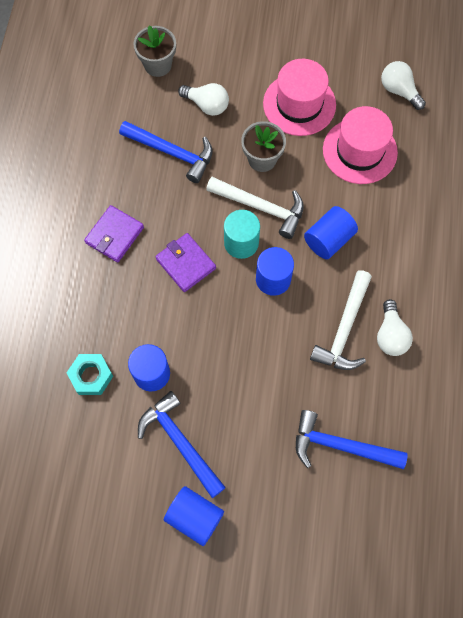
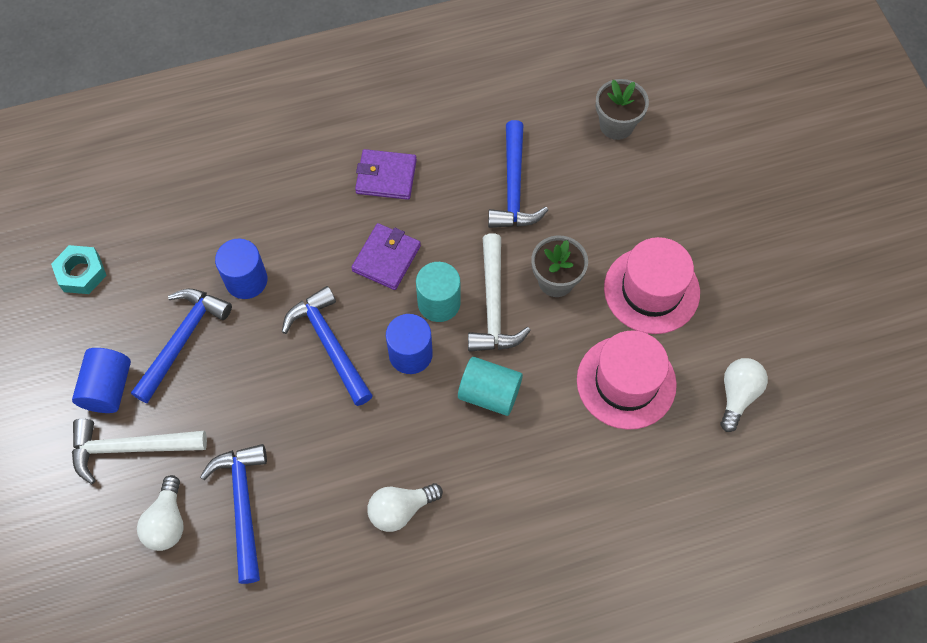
camera: 65 degrees right, 5 degrees down
(91, 376) = (219, 226): turquoise nut -> turquoise nut (81, 273)
(207, 105) = (593, 195): white light bulb -> white light bulb (167, 522)
(237, 332) = (330, 344): none -> blue hammer
(328, 240) = (489, 393): blue cylinder -> turquoise cylinder
(344, 329) = (384, 455): white hammer -> white hammer (130, 448)

